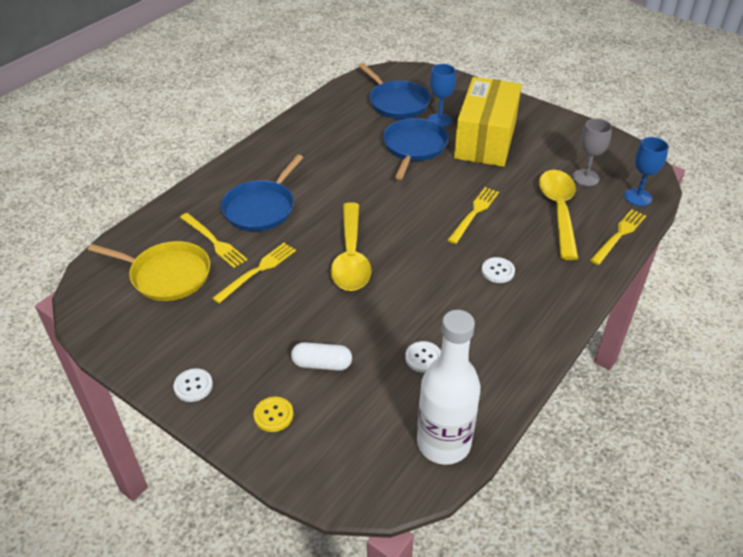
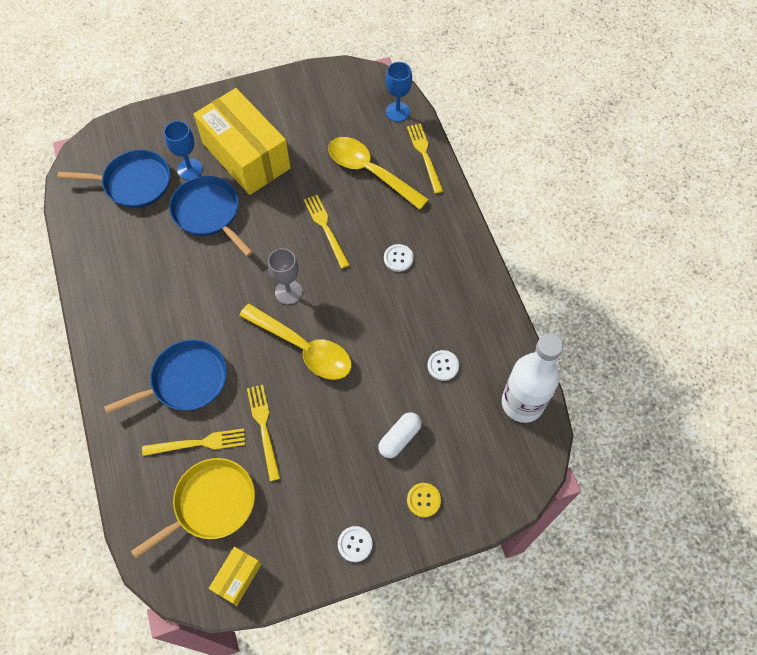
camera: 55 degrees left, 20 degrees up
(112, 324) = (237, 578): none -> yellow box
(261, 208) = (185, 380): blue pan -> blue pan turned 90 degrees counterclockwise
(585, 178) = (350, 126): grey goblet -> grey goblet (288, 292)

